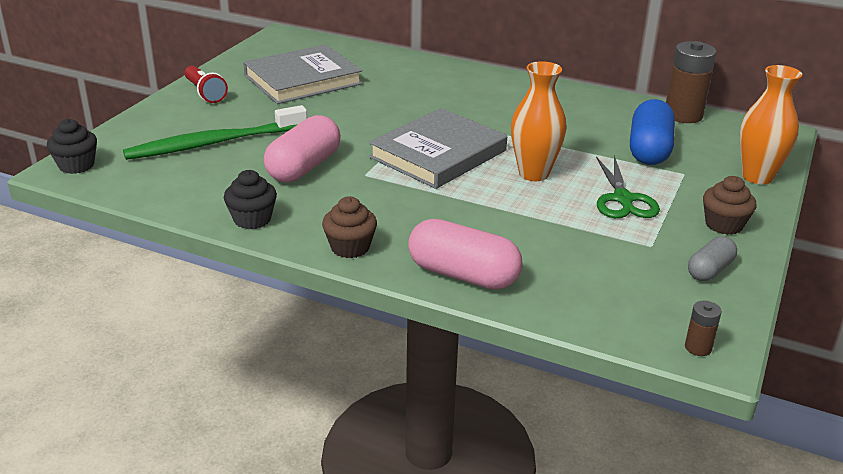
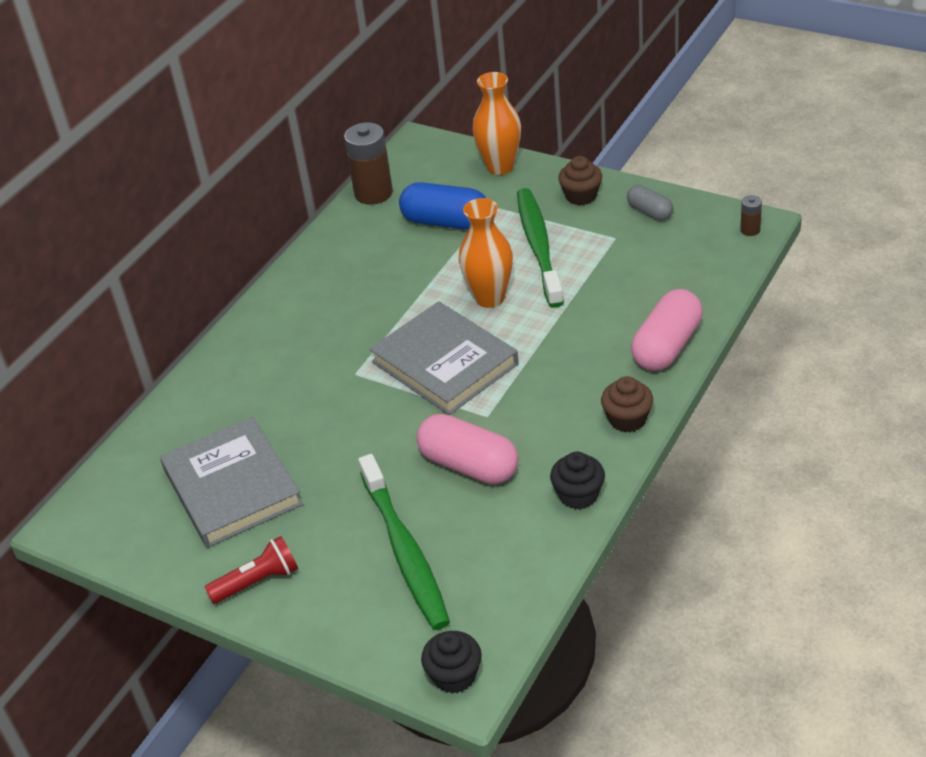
camera: 80 degrees left, 10 degrees up
(623, 199) = (539, 246): green scissors -> green toothbrush

